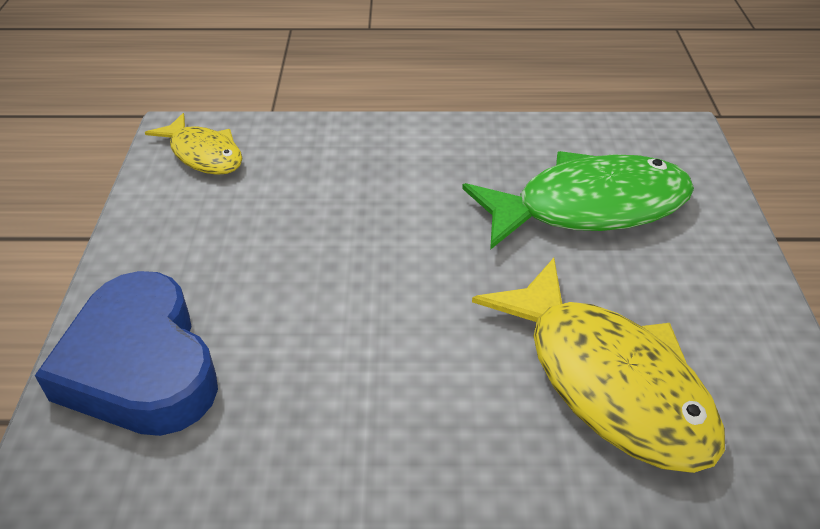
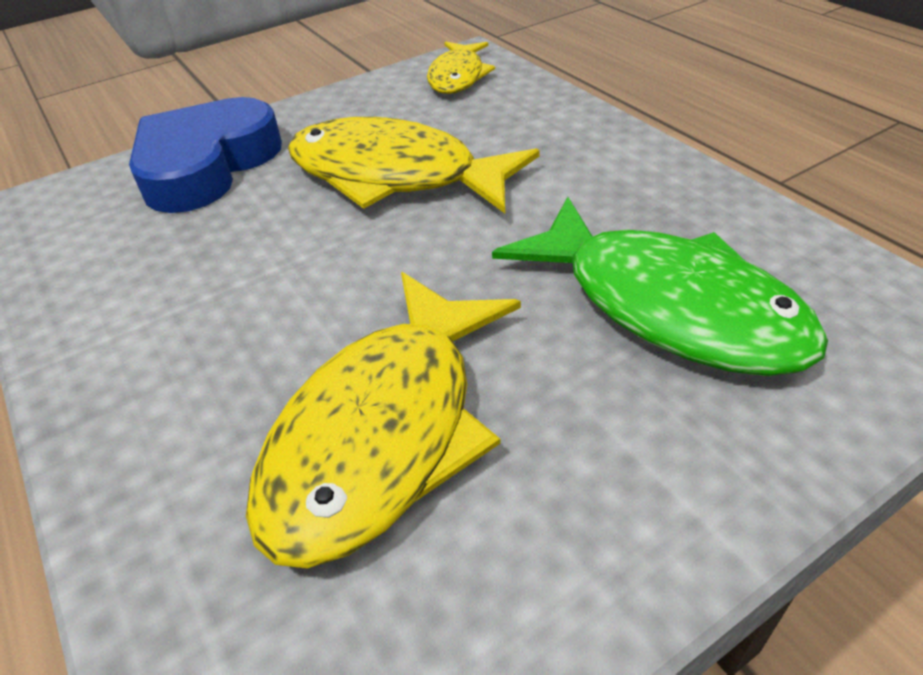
camera: 60 degrees right, 0 degrees up
(314, 253) = (394, 176): none -> yellow fish

